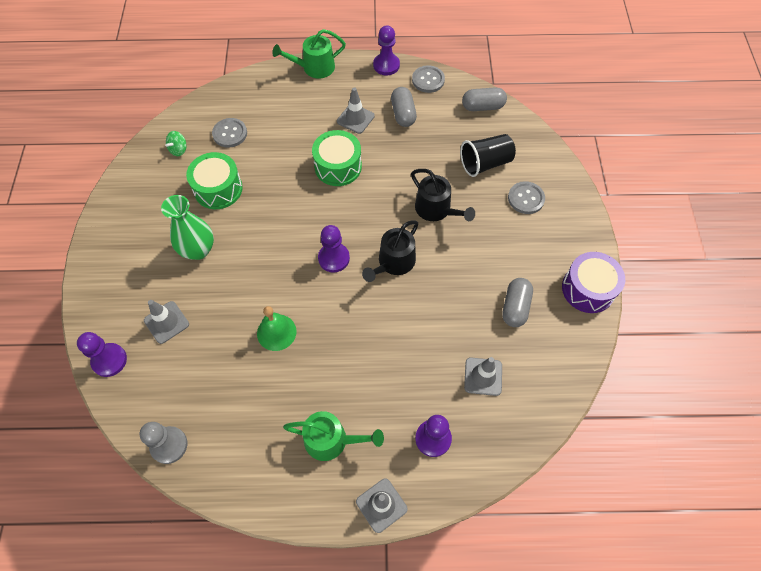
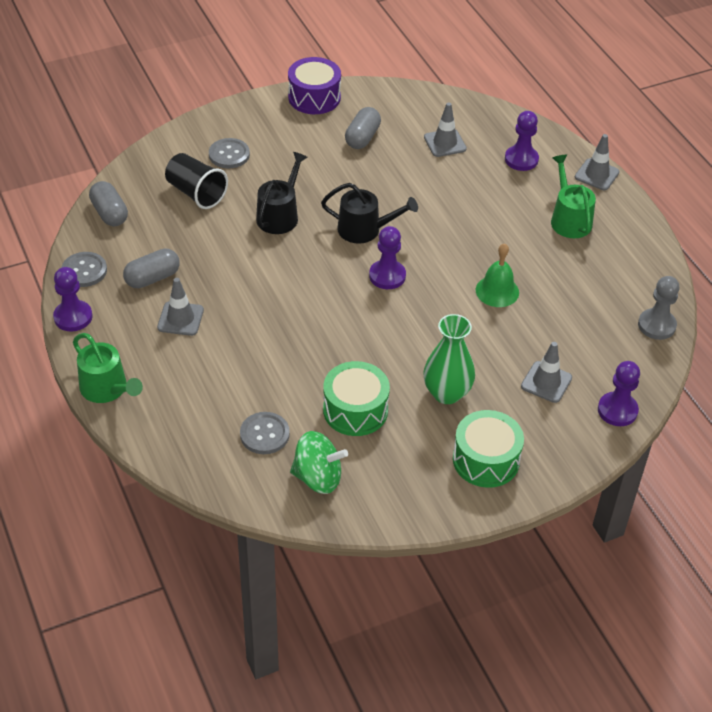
camera: 115 degrees left, 15 degrees down
(179, 150) = (318, 477): green spinning top -> green spinning top, size x1.78
(338, 166) = (263, 311): green drum -> green drum (486, 460)
(515, 307) = (362, 138): grey capsule -> grey capsule turned 60 degrees counterclockwise

